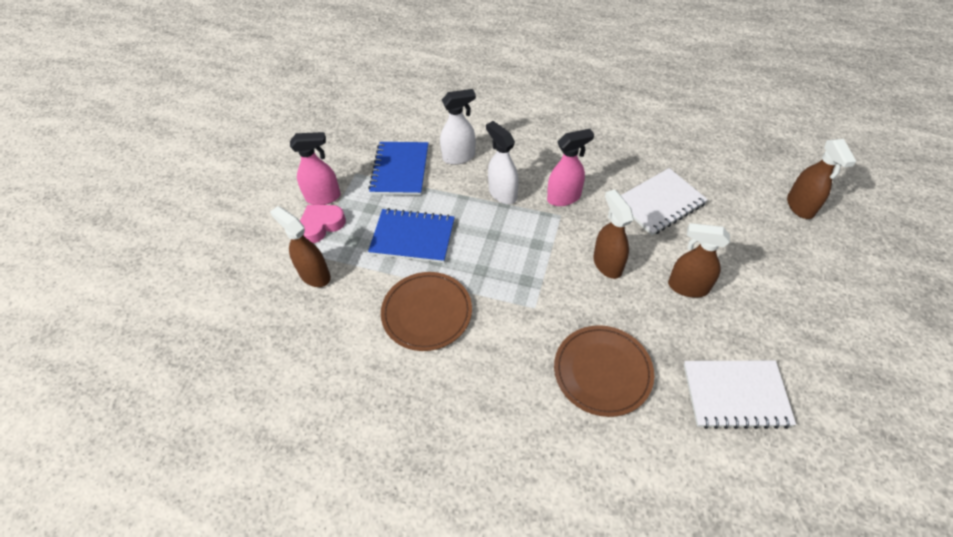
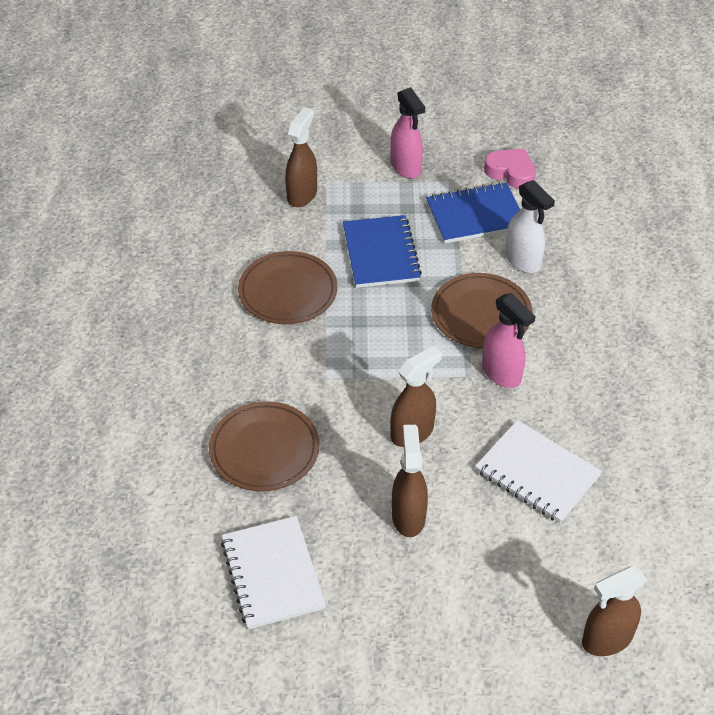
camera: 70 degrees right, 5 degrees down
(321, 225) = (367, 178): pink heart -> pink heart (511, 172)
(502, 193) = (481, 314): white spray bottle -> brown plate

